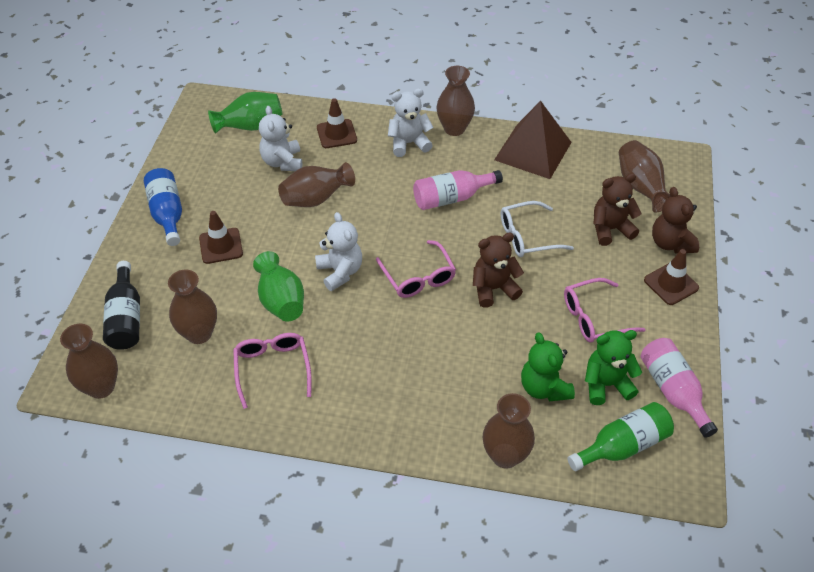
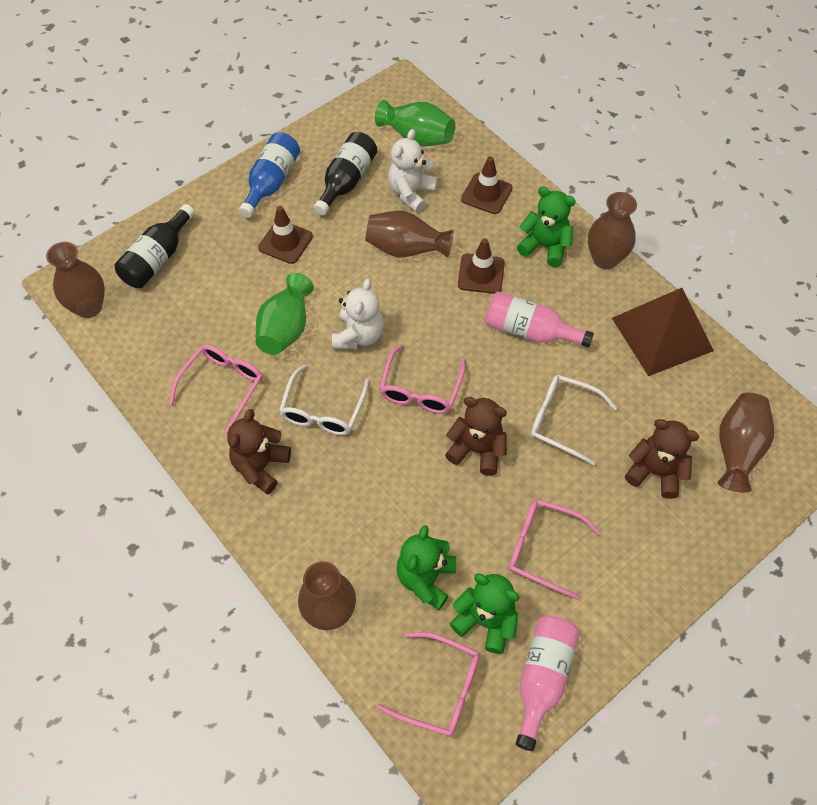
camera: 40 degrees right, 10 degrees up
(199, 333) = (197, 312): brown vase -> none
(226, 181) = (346, 181): none -> black bottle
(365, 335) = (323, 410): none -> white glasses
(409, 143) = (545, 246): white teddy bear -> green teddy bear
(622, 445) = (440, 689): green bottle -> pink glasses
(670, 243) = (704, 531): brown teddy bear -> brown teddy bear (260, 466)
(671, 284) = (657, 573): brown traffic cone -> brown traffic cone (481, 274)

